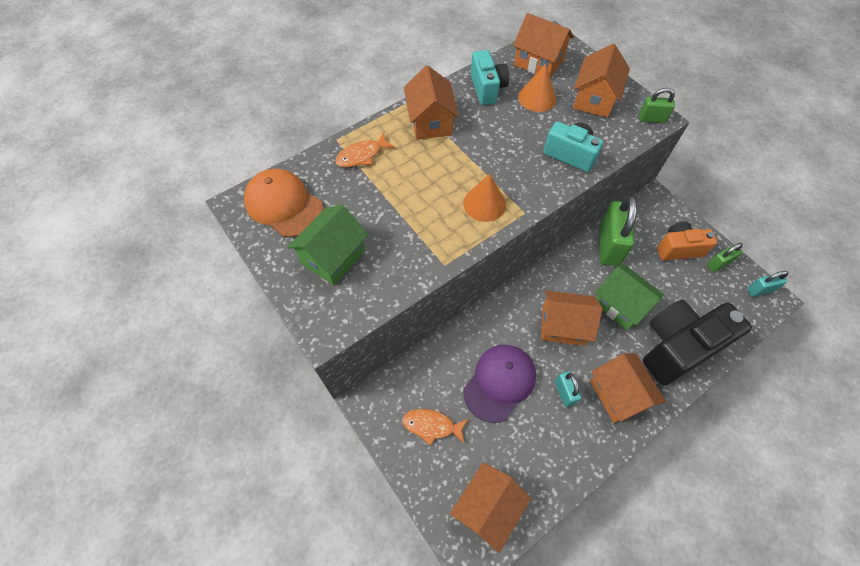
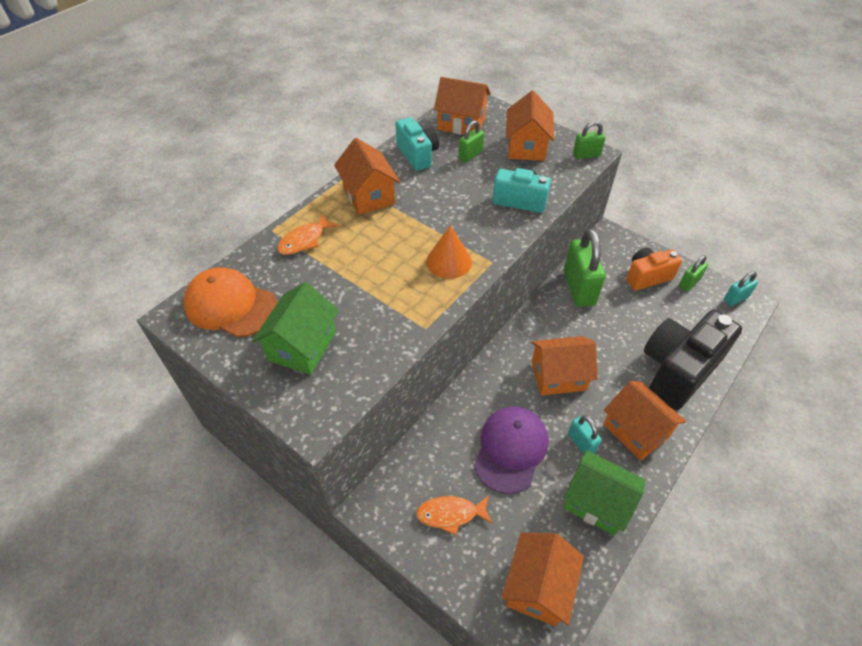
camera: 15 degrees left, 10 degrees down
(537, 98) = (470, 155): orange cone -> green padlock
(620, 305) = (609, 342): green house -> green house (597, 502)

